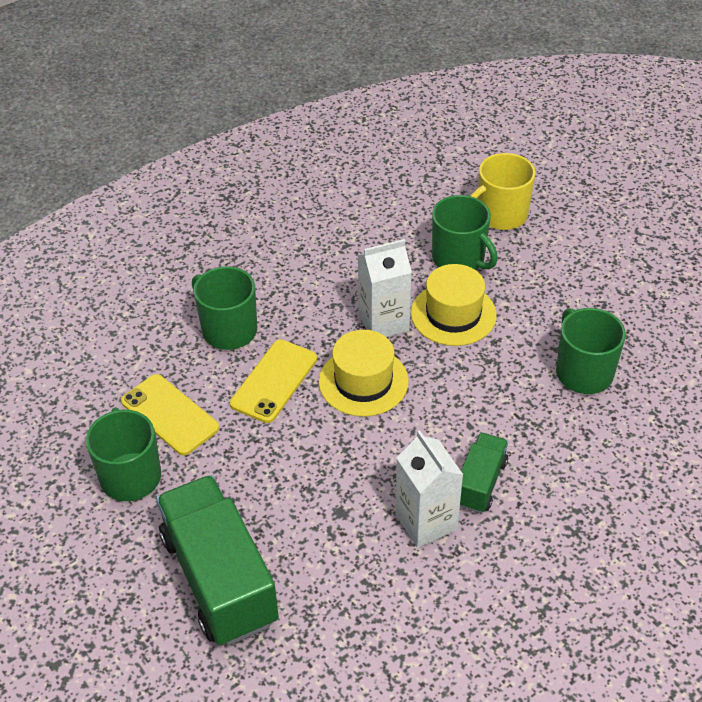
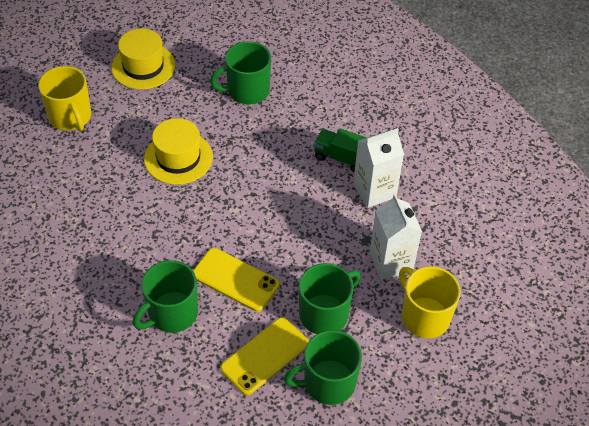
camera: 90 degrees left, 5 degrees up
(219, 578) = (424, 316): green truck -> yellow mug
(363, 381) = (242, 219): yellow hat -> yellow hat (143, 66)
(383, 322) = (180, 203): white carton -> white carton (391, 262)
(459, 259) = (117, 148): green mug -> green mug (325, 314)

